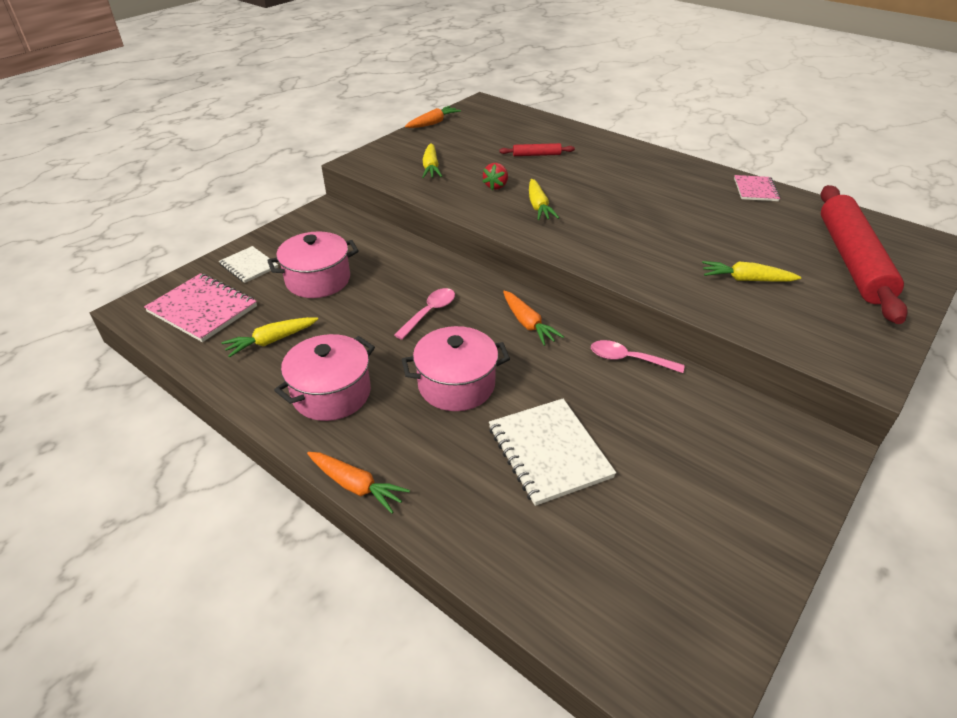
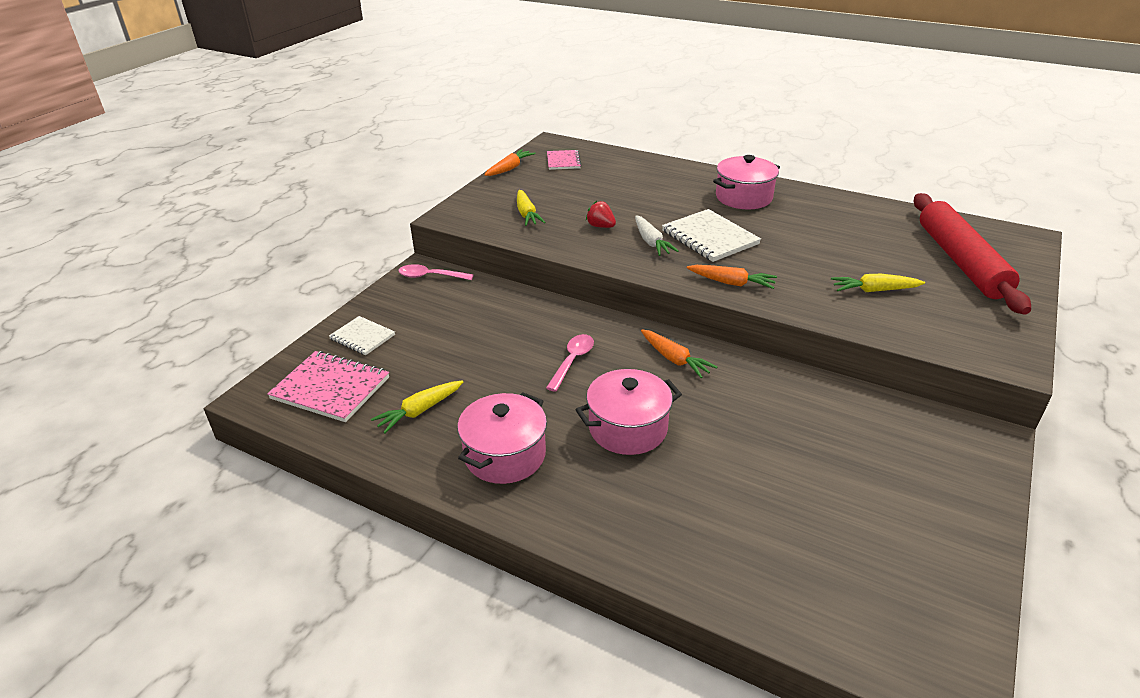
camera: 10 degrees left, 5 degrees down
(318, 280) = (443, 342): pink pot -> pink pot (743, 197)
(356, 486) = (567, 542): orange carrot -> orange carrot (731, 283)
(496, 186) = (601, 226): red strawberry -> red strawberry turned 120 degrees clockwise
(536, 155) = (628, 191): red rolling pin -> none
(538, 206) = (651, 242): yellow carrot -> white carrot
(549, 452) = (742, 480): white notebook -> white notebook (709, 238)
(629, 359) = (784, 381): pink spoon -> pink spoon (430, 276)
(755, 190) = (850, 204): pink notebook -> pink notebook (563, 161)

